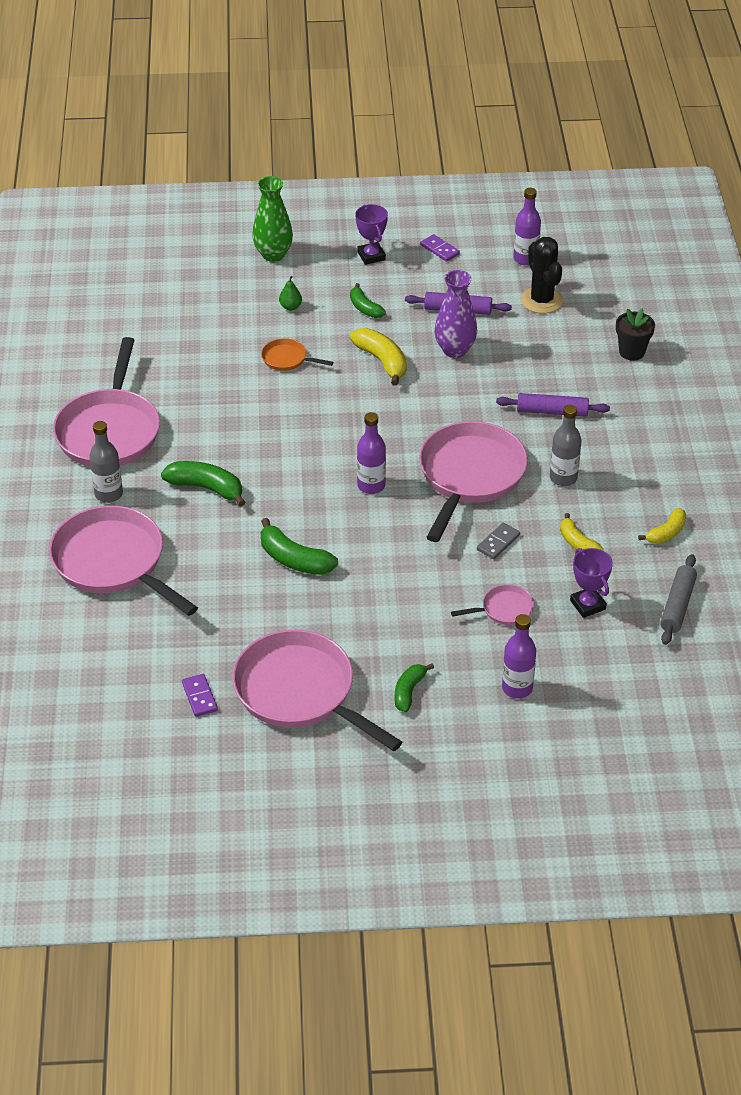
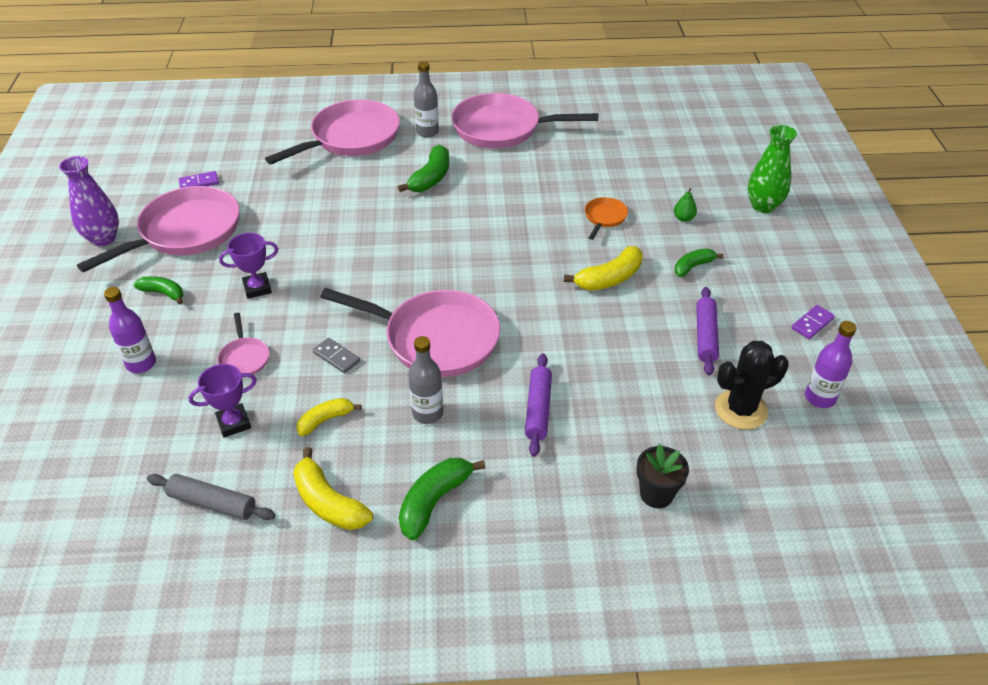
camera: 90 degrees right, 0 degrees up
(294, 559) = (337, 226): green banana -> green banana (434, 501)
(371, 256) = (782, 271): purple trophy -> purple trophy (257, 288)
(371, 486) = (426, 271): purple bottle -> none
(455, 350) = (635, 332): purple vase -> purple vase (103, 238)
(666, 533) = (328, 503): yellow banana -> yellow banana, size x1.55

